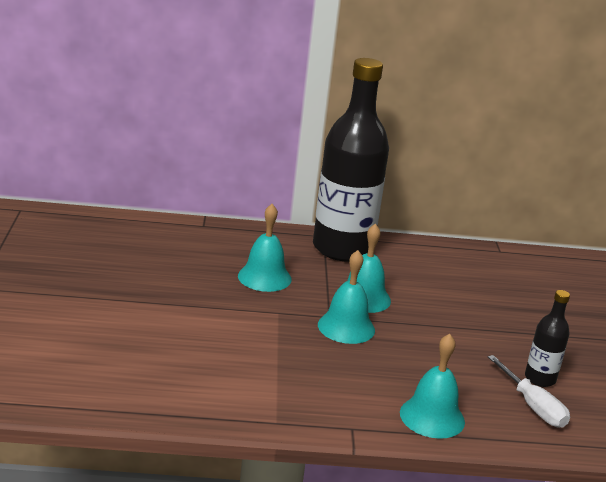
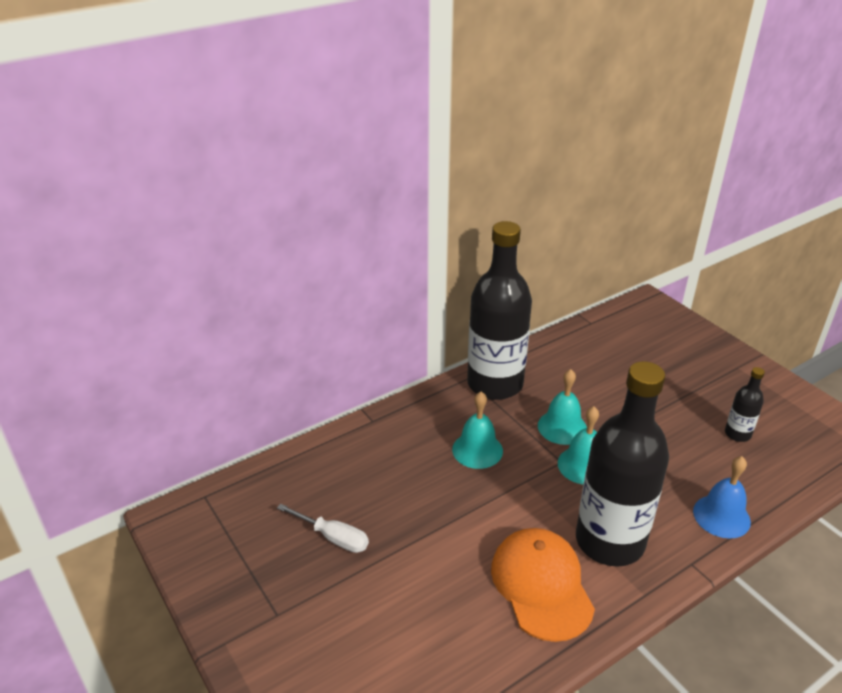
camera: 30 degrees left, 10 degrees up
(195, 372) = (541, 585): none -> orange cap
(296, 378) = (609, 541): none -> black bottle
(432, 417) = (721, 516): turquoise bell -> blue bell
(533, 407) = (760, 463): white screwdriver -> white screwdriver (334, 538)

